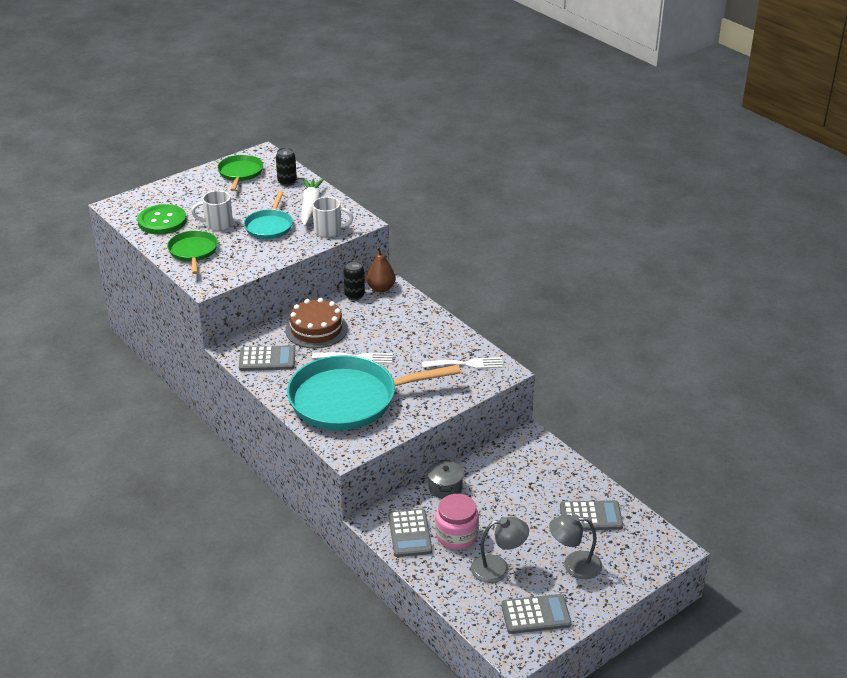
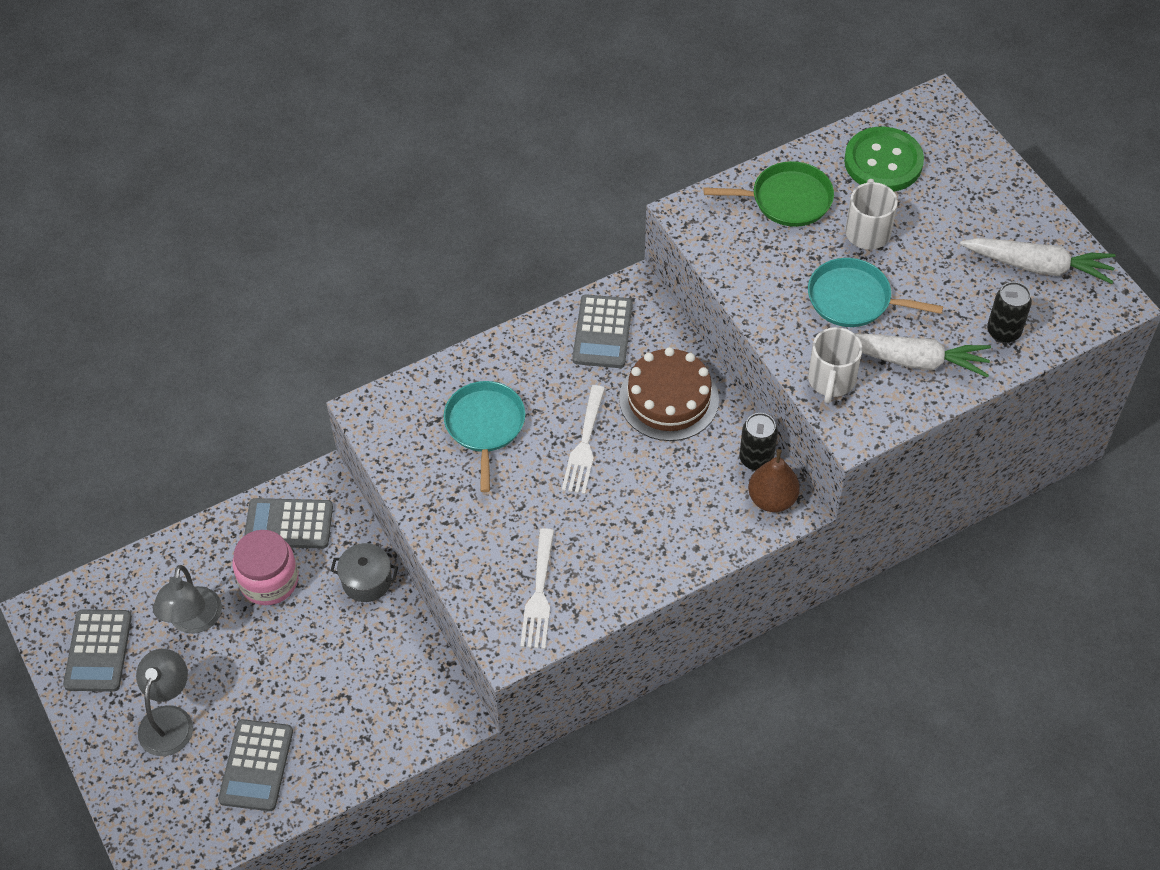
camera: 100 degrees right, 20 degrees up
(240, 173) = (1038, 266): green pan -> white carrot
(349, 399) = (485, 426): turquoise pan -> turquoise pan, size x0.51

